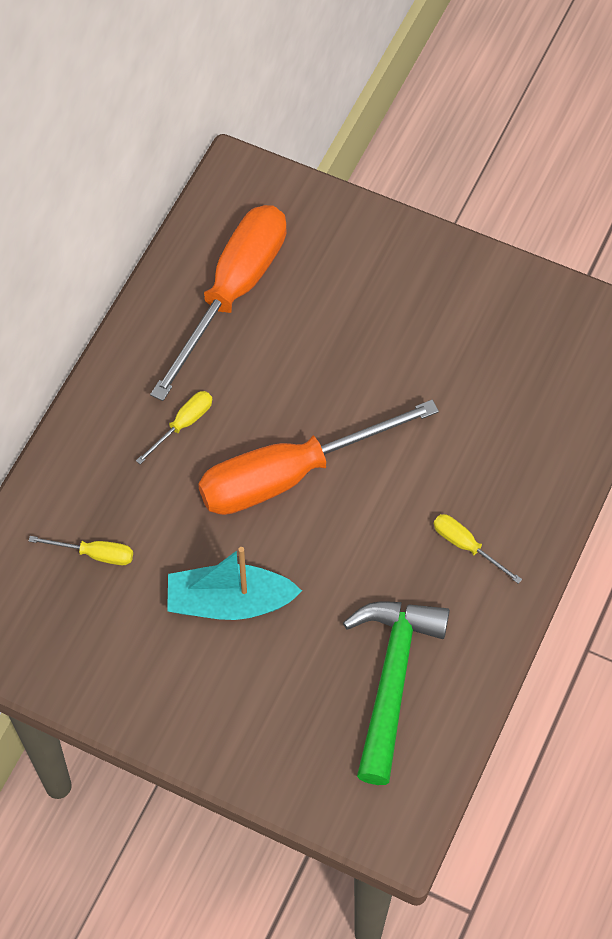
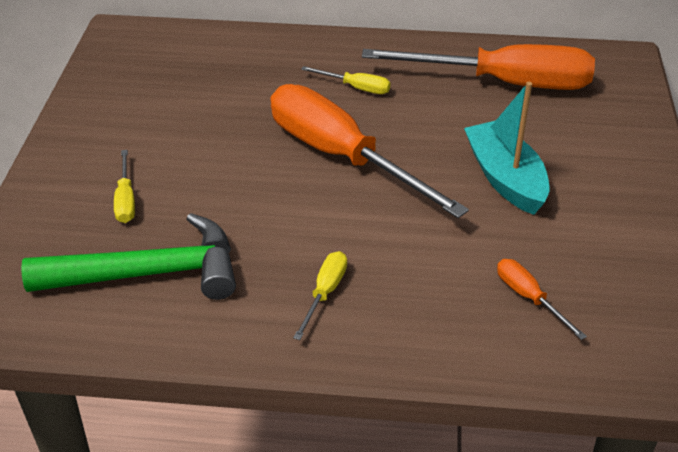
camera: 70 degrees right, 20 degrees down
(95, 554) = (211, 73): yellow screwdriver -> yellow screwdriver (125, 200)
(229, 602) = (195, 152): turquoise boat -> turquoise boat (505, 178)
(524, 400) = (529, 298): none -> orange screwdriver

